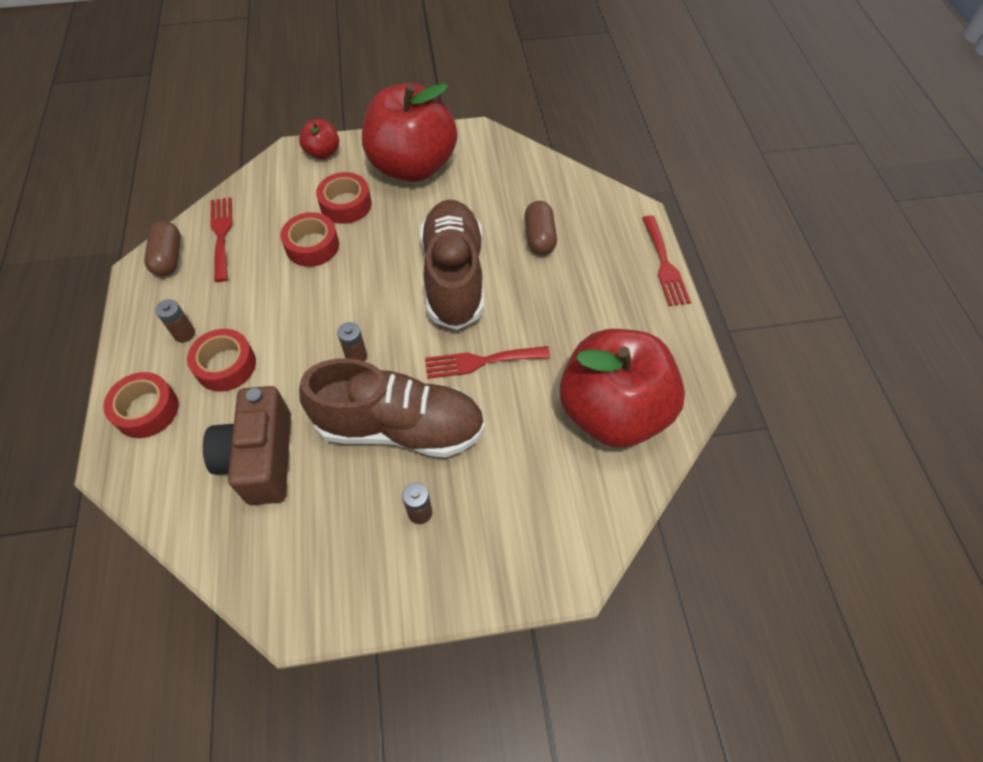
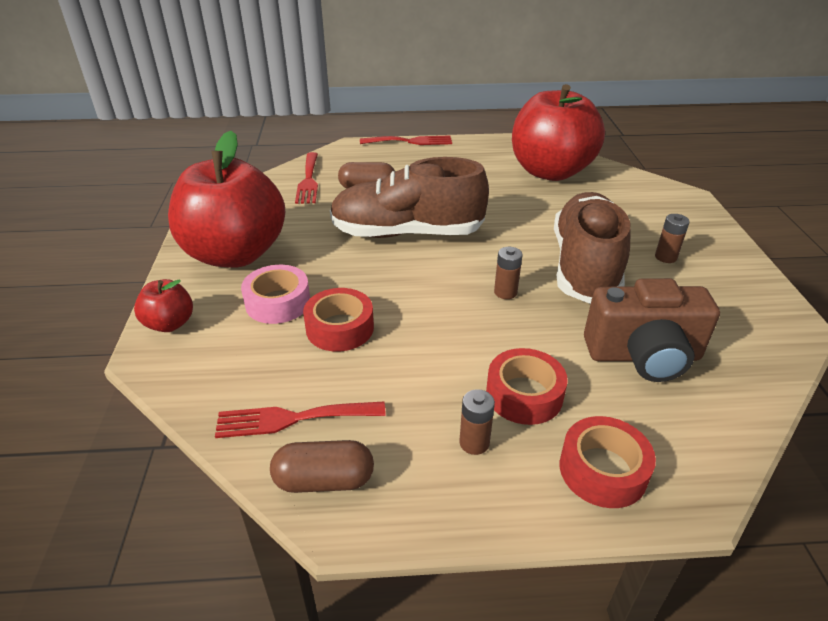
camera: 85 degrees left, 20 degrees down
(346, 204) = (278, 302): red tape -> pink tape
(481, 361) = (508, 223): red fork -> red fork (308, 180)

